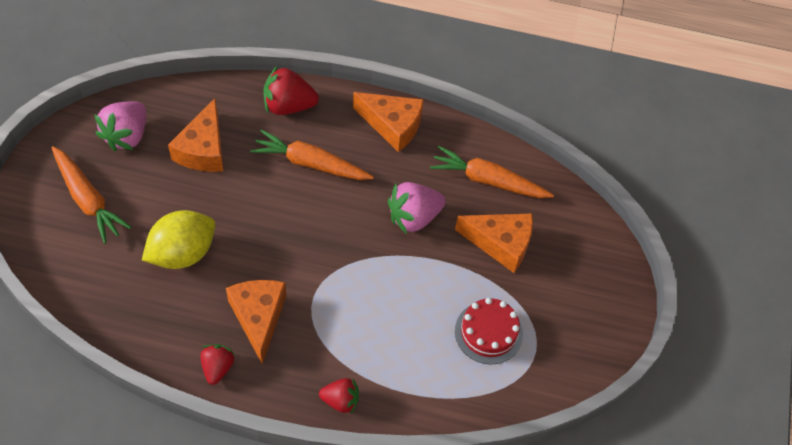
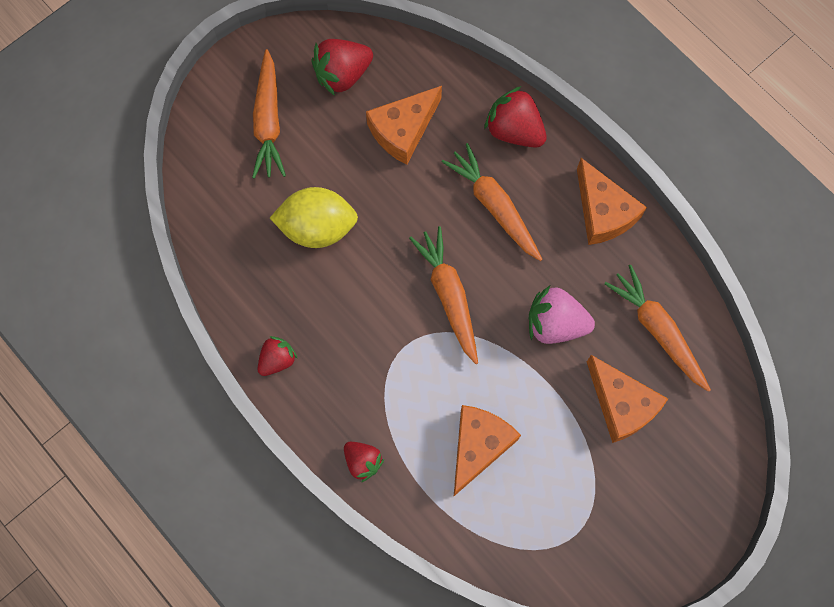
camera: 40 degrees right, 15 degrees up
(127, 136) = (342, 75): pink strawberry -> red strawberry
(258, 317) = (343, 334): orange cheese -> orange cheese (478, 446)
(321, 243) = (448, 295): none -> orange carrot
(488, 332) = (544, 486): red cake -> none

